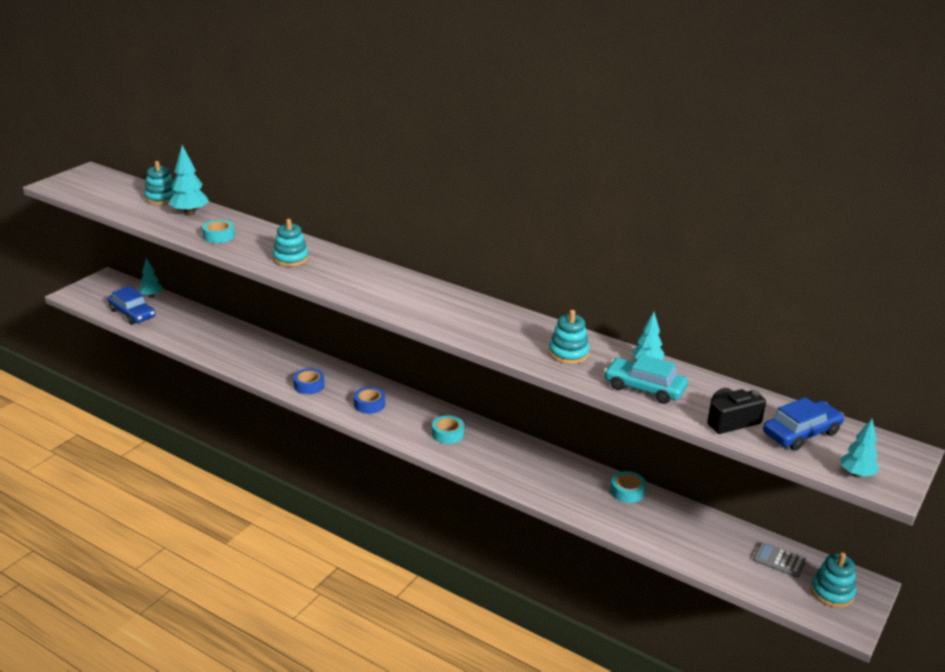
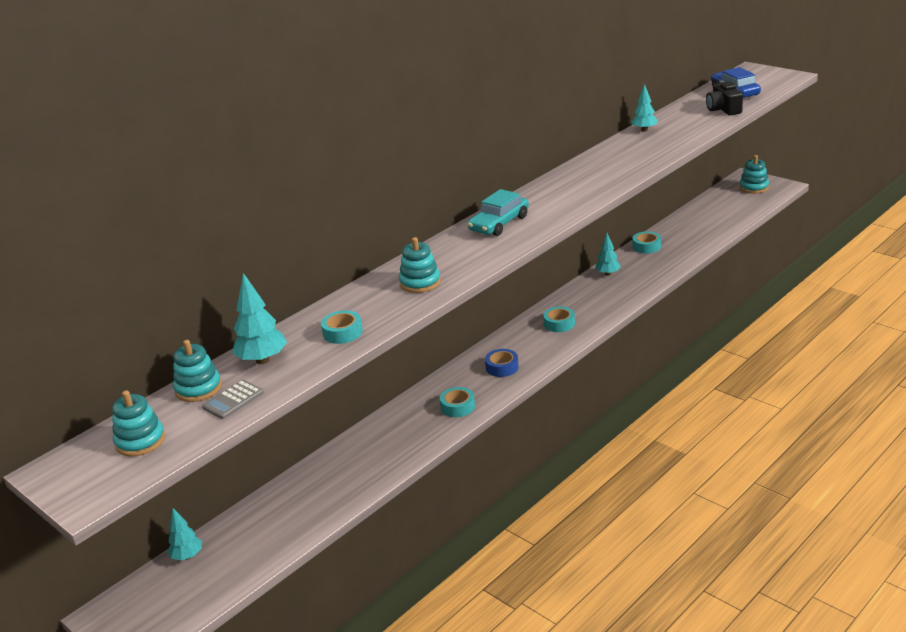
camera: 75 degrees left, 0 degrees up
(132, 313) = (232, 570): blue car -> none
(309, 385) = (458, 406): blue tape -> turquoise tape
(568, 353) = (630, 155): turquoise stacking toy -> turquoise stacking toy (140, 441)
(644, 388) = (682, 132): turquoise car -> turquoise car (499, 223)
(779, 560) = (723, 200): grey calculator -> grey calculator (233, 400)
(856, 474) = (779, 82): turquoise tree -> turquoise tree (607, 274)

